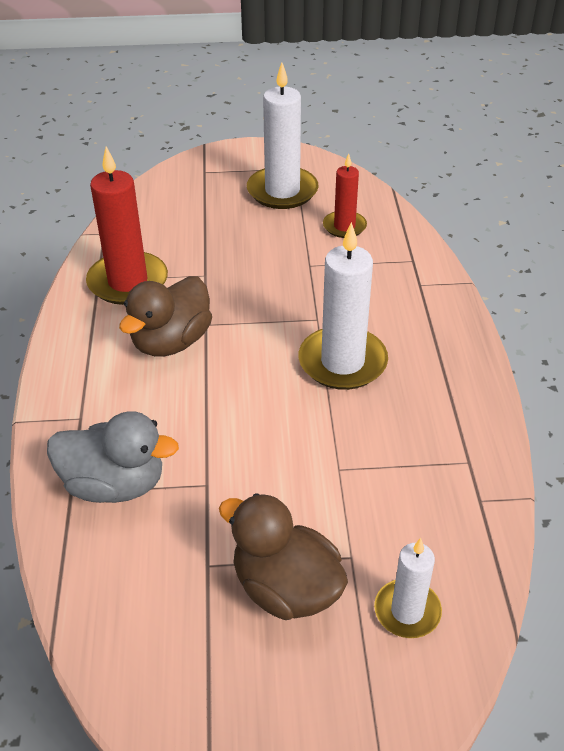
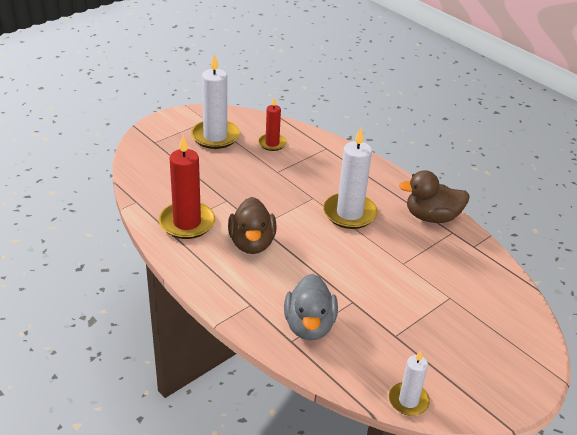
camera: 40 degrees left, 5 degrees down
(115, 484) = (309, 325): grey duck -> grey duck turned 120 degrees clockwise
(286, 588) = (439, 325): brown duck -> brown duck (431, 217)
(407, 611) = (494, 306): white candle -> white candle (408, 401)

